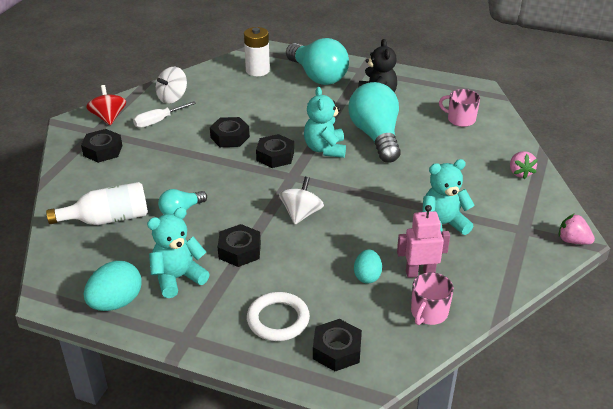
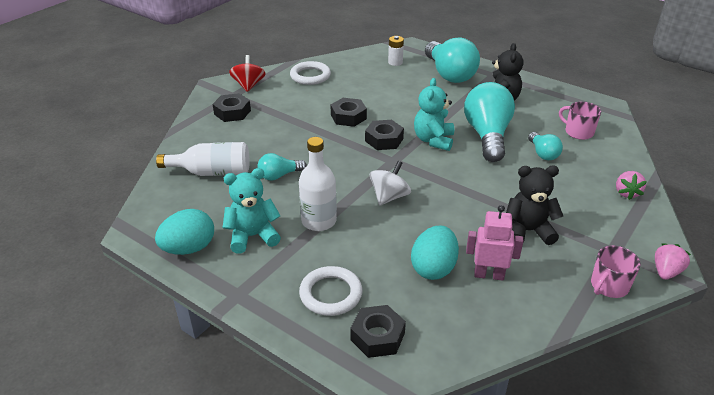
camera: 15 degrees right, 0 degrees up
(158, 121) = (290, 94): white screwdriver -> none
(172, 98) = (310, 76): white spinning top -> white ring
(239, 250) = (319, 221): black nut -> white bottle
(257, 70) = (395, 62): white battery -> white battery, size x0.65
(367, 276) = (433, 268): turquoise egg -> turquoise egg, size x1.57
(428, 313) = (485, 317): pink mug -> pink mug (609, 286)
(434, 146) = (543, 153): none -> turquoise light bulb
(442, 225) = (528, 231): turquoise teddy bear -> black teddy bear
(573, 241) = (666, 272): pink strawberry -> pink strawberry turned 75 degrees clockwise

